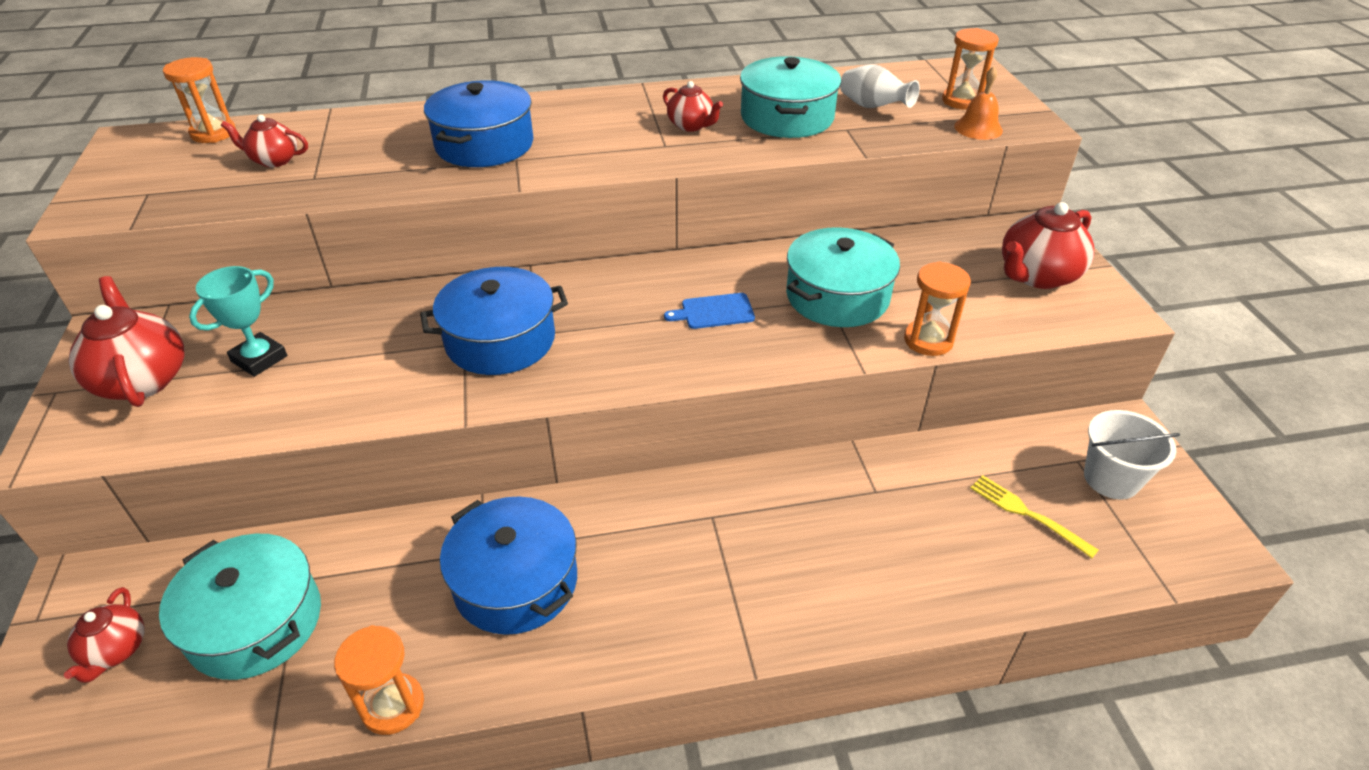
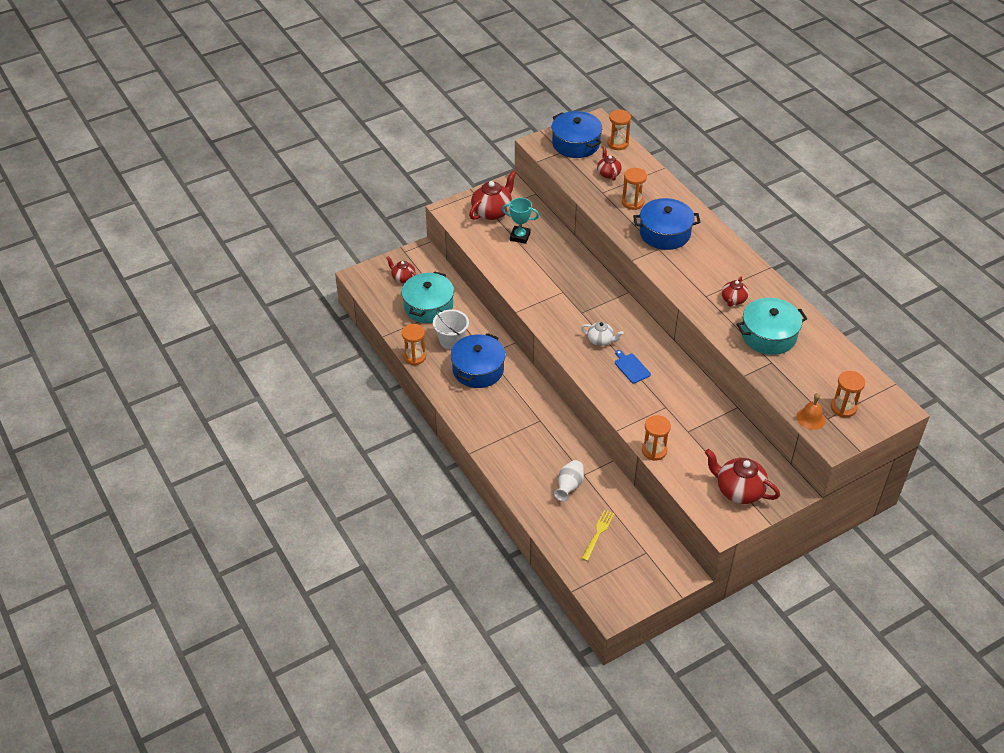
camera: 70 degrees right, 5 degrees up
(116, 650) = (403, 278): red teapot -> red teapot turned 60 degrees clockwise
(377, 155) = (632, 202): none -> orange hourglass
(500, 340) = (570, 302): blue pot -> blue pot (576, 143)
(626, 329) = (601, 340): none -> white teapot
(837, 296) = (670, 410): turquoise pot -> none
(873, 107) = (806, 369): white vase -> white vase (569, 486)
(1111, 479) = (639, 566): white bucket -> white bucket (451, 341)

